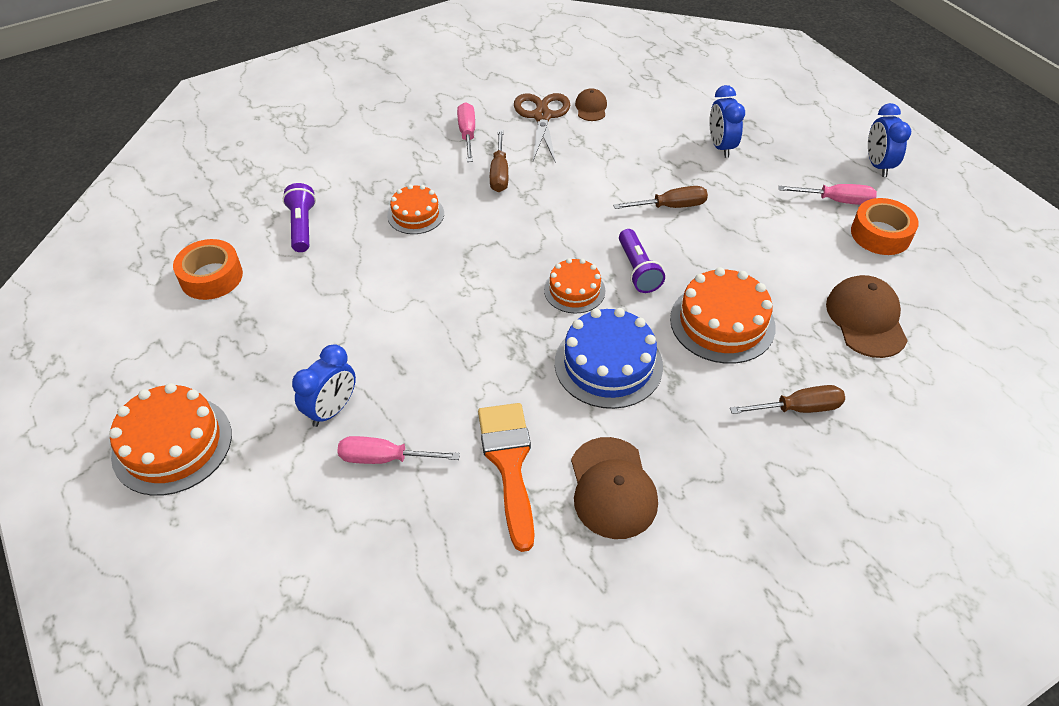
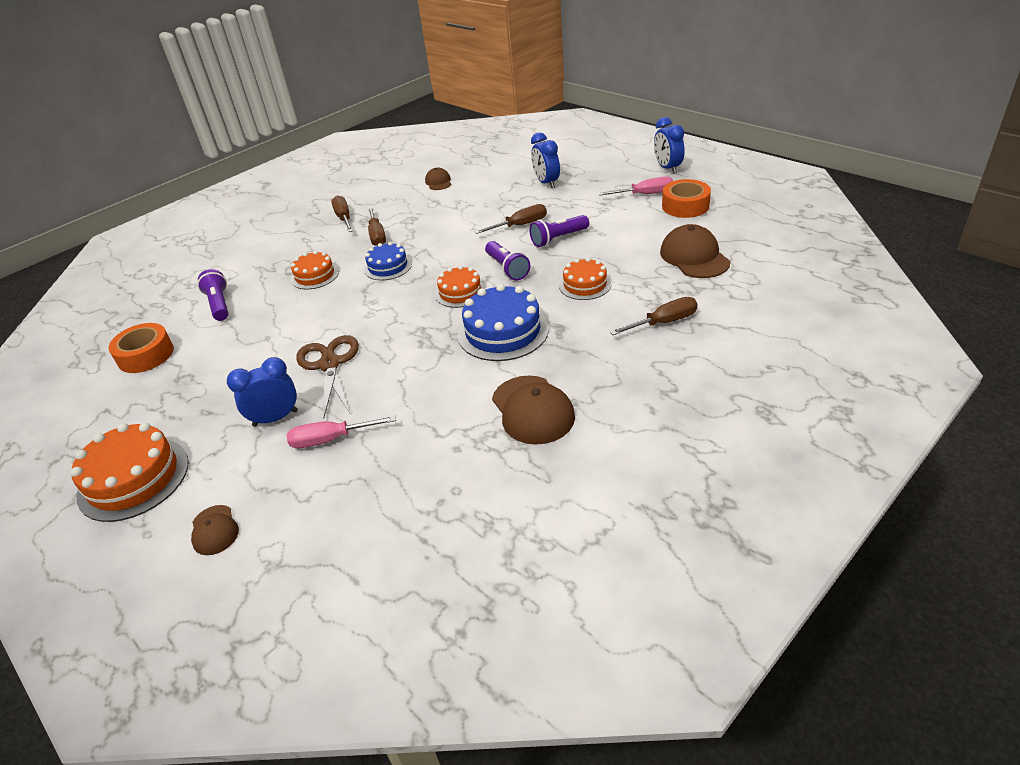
camera: 10 degrees left, 10 degrees down
(242, 539) = (214, 530): none -> brown cap
(332, 410) = (275, 418): blue clock -> blue clock turned 135 degrees counterclockwise
(467, 134) = (344, 218): pink screwdriver -> brown screwdriver
(501, 226) = (388, 267): none -> blue cake
(509, 464) = (440, 416): orange brush -> none
(542, 116) = (401, 195): brown scissors -> brown scissors (330, 364)
(710, 241) = (558, 239): none -> purple flashlight
(722, 322) = (585, 284): orange cake -> orange cake, size x0.61

